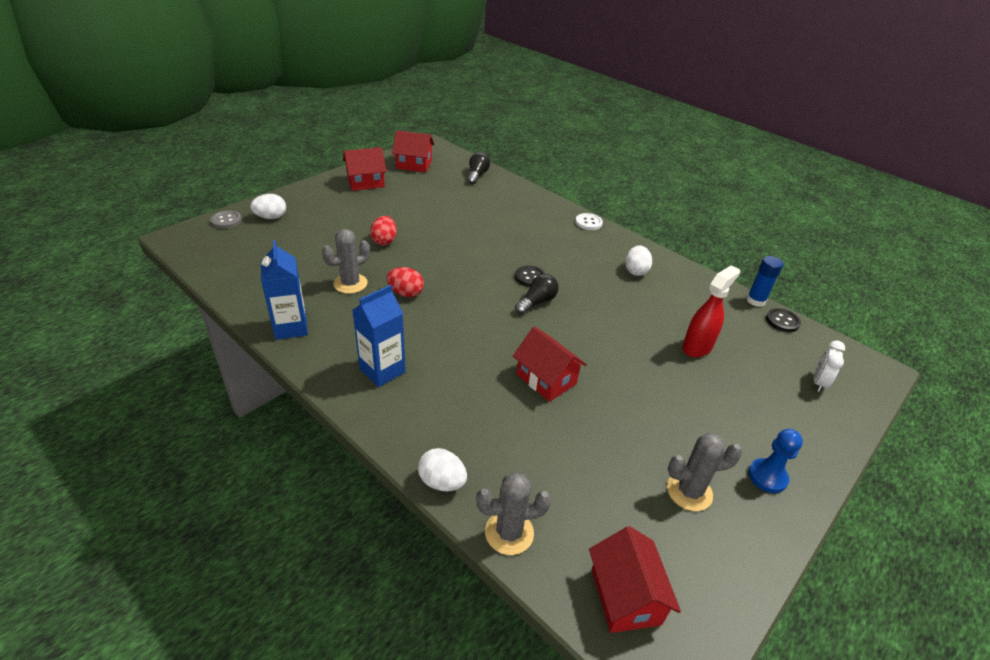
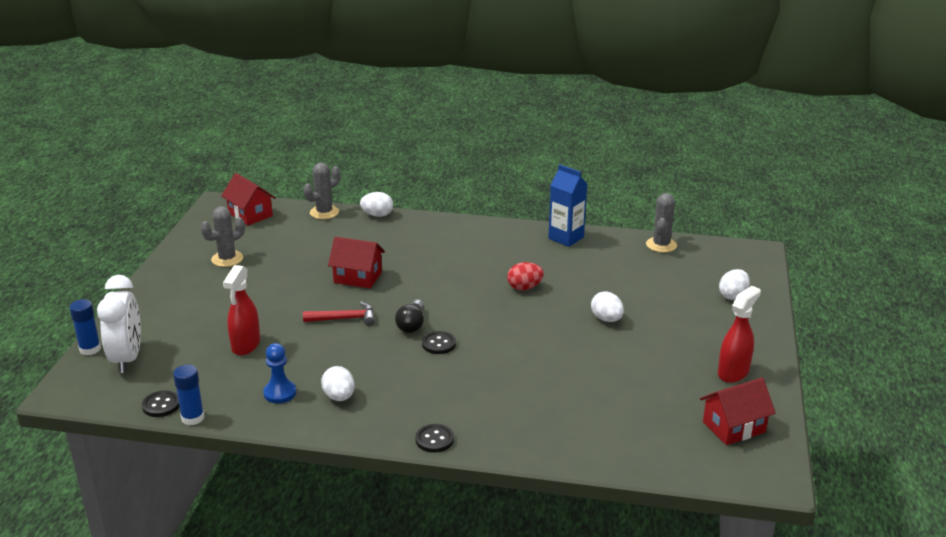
camera: 150 degrees right, 10 degrees down
(226, 220) = (757, 277): grey button -> none
(350, 283) = (575, 276): grey cactus -> grey cactus (661, 245)
(366, 182) = (733, 373): red house -> red spray bottle
(382, 370) = (472, 241): blue carton -> none
(384, 241) = (606, 319): red egg -> white egg
(477, 175) = (641, 450): black light bulb -> none
(588, 223) = (434, 439): white button -> black button
(591, 334) = (344, 319): none -> red hammer
(767, 477) = (174, 283): blue pawn -> blue pawn (280, 393)
(818, 382) = (127, 358): white clock -> white clock, size x1.88
(862, 412) = (90, 349): none -> blue glue stick

